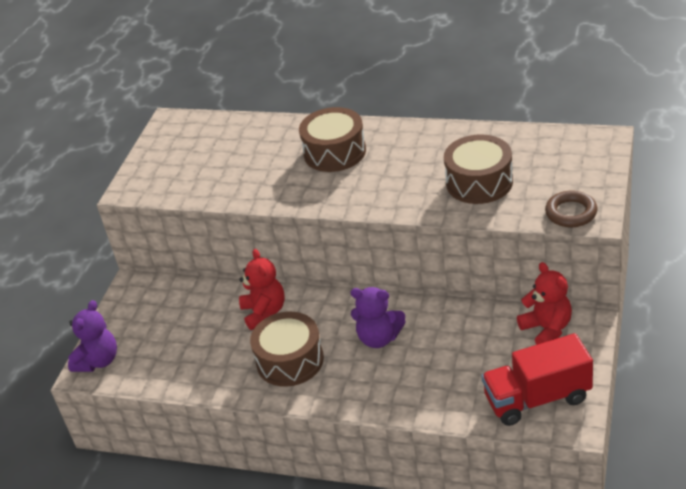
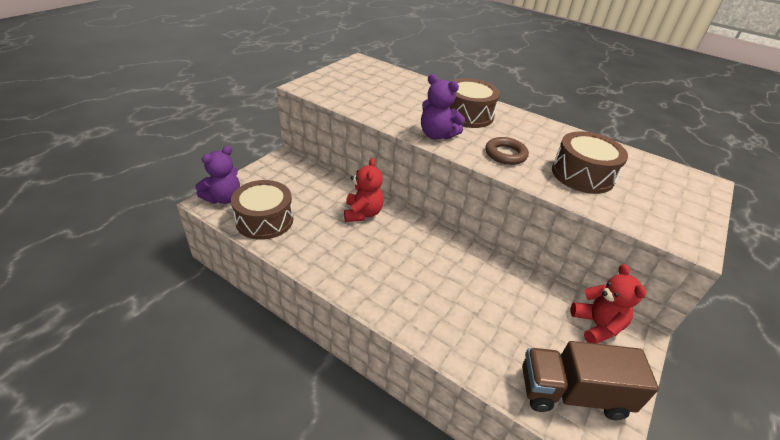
camera: 10 degrees right, 0 degrees up
(290, 360) = (362, 258): brown drum -> brown drum (264, 220)
(379, 338) = (443, 270): purple teddy bear -> purple teddy bear (437, 135)
(537, 398) = (572, 393): red truck -> brown truck
(571, 213) = (668, 230): brown ring -> brown ring (505, 154)

